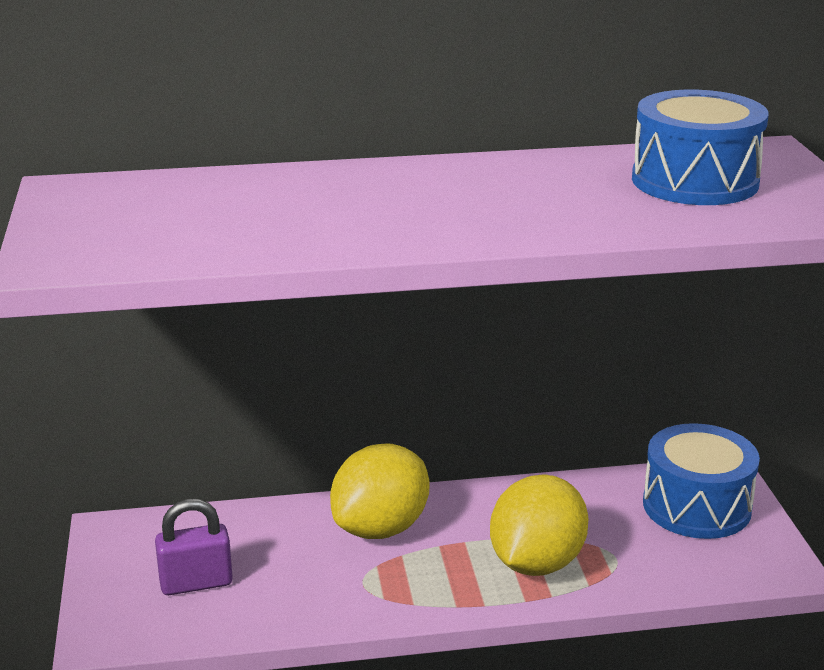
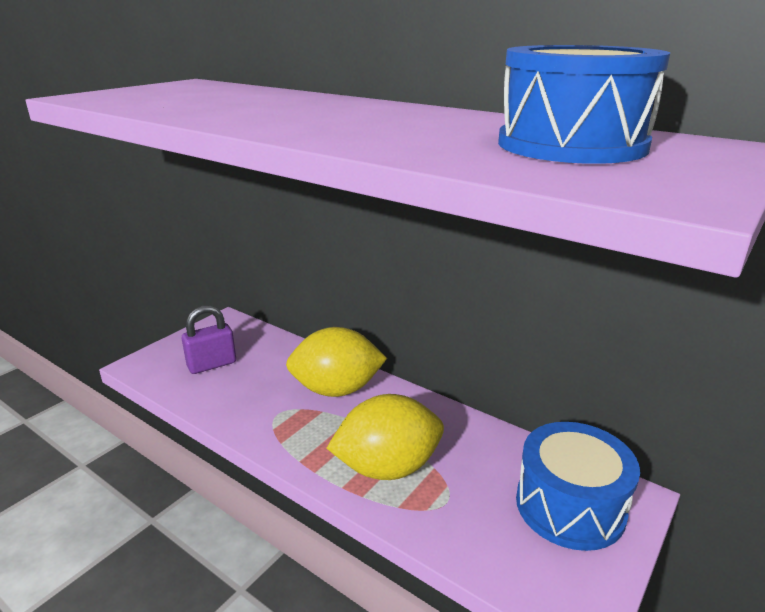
camera: 45 degrees right, 0 degrees up
(196, 583) = (212, 364): purple padlock -> purple padlock turned 60 degrees counterclockwise

